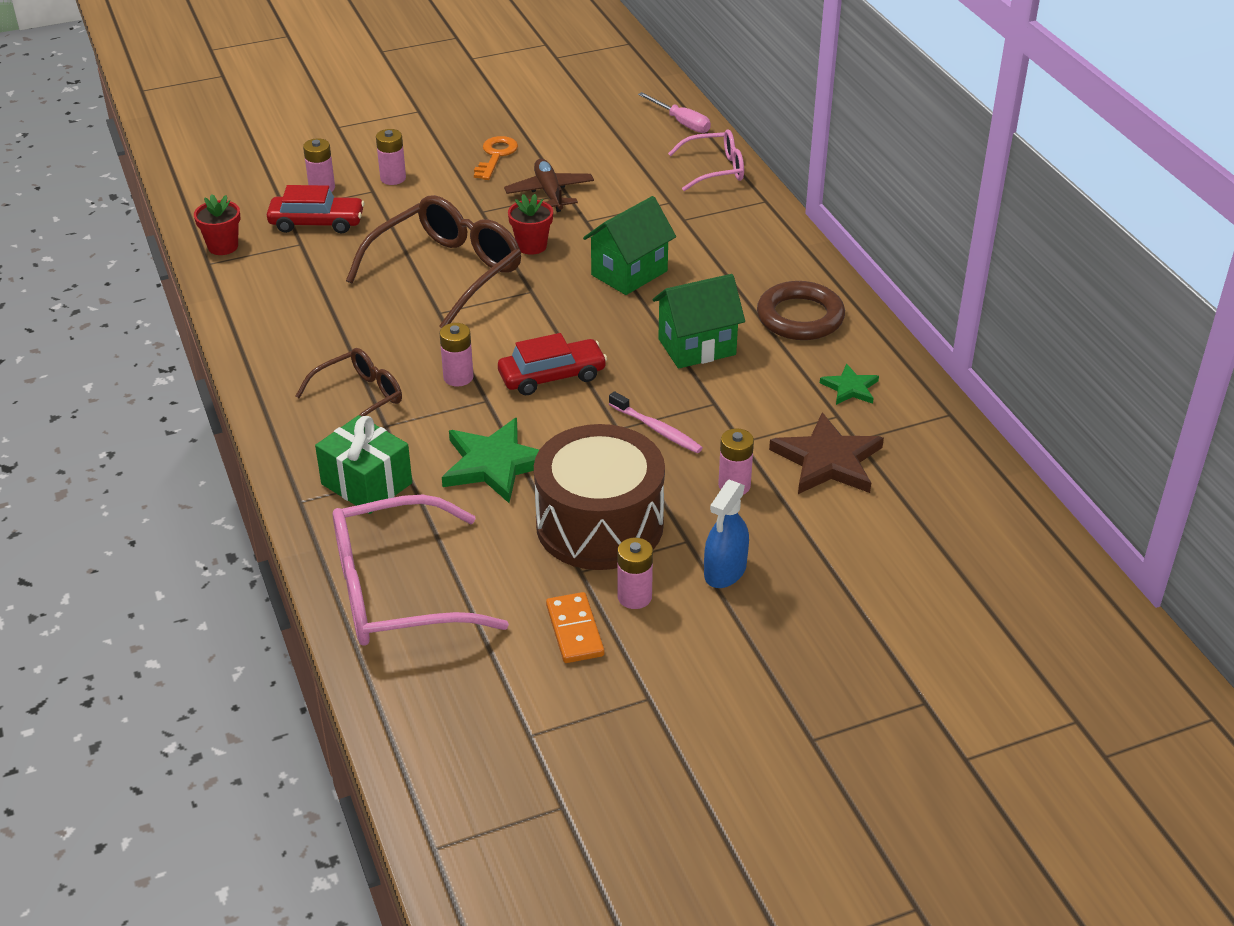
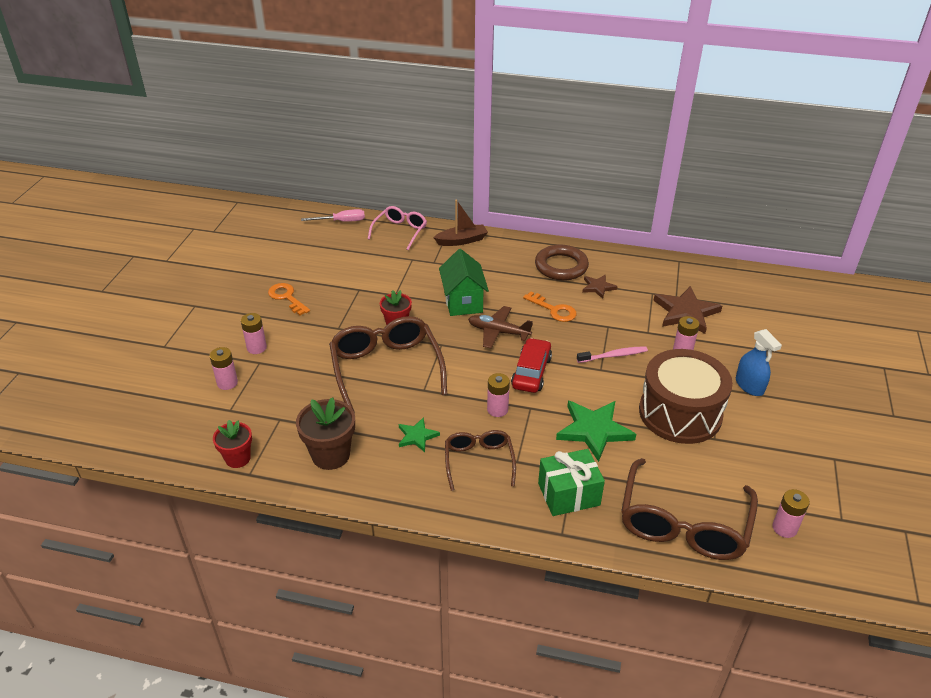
camera: 55 degrees left, 0 degrees up
(278, 298) = (331, 455): none -> brown flower pot
(317, 223) = (265, 402): red car -> none
(396, 592) = (683, 524): pink glasses -> brown glasses
(549, 193) = (351, 295): brown plane -> brown plane (498, 332)
(574, 630) = (764, 463): orange domino -> none
(634, 597) = (750, 427): pink battery -> pink battery (784, 528)
(697, 347) = (554, 310): green house -> orange key
(755, 220) = (462, 240): none -> brown boat
(791, 364) = (598, 287): none -> brown star
(850, 388) = (633, 279): green star -> green star (417, 436)

